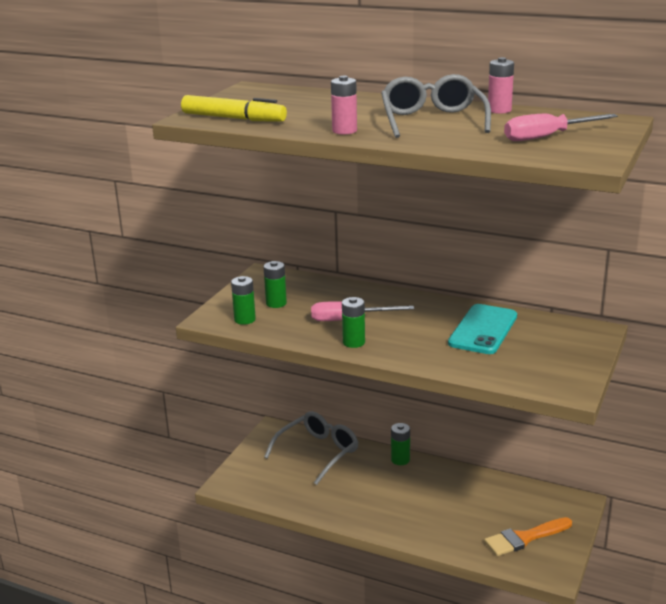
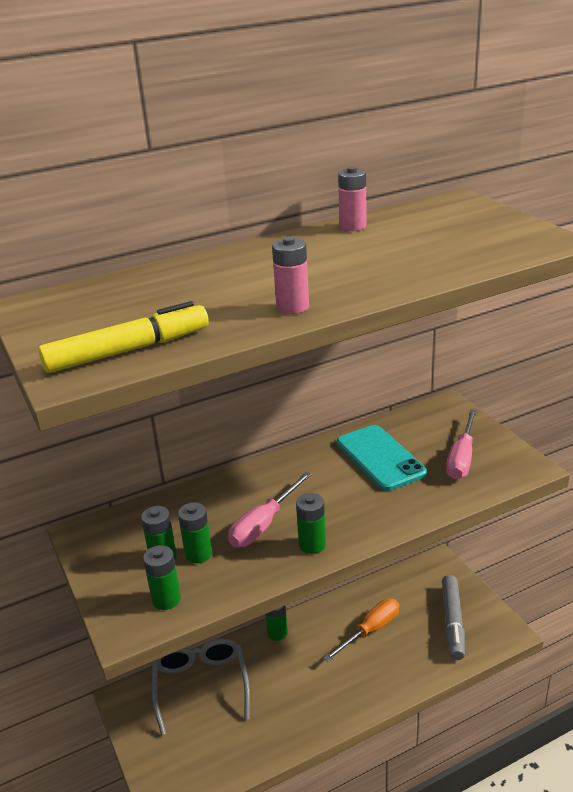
camera: 50 degrees left, 5 degrees up
(293, 312) = (198, 554): none -> green battery
(432, 120) = (332, 259): grey glasses -> none
(459, 501) = (370, 630): none -> orange screwdriver
(524, 538) = (453, 621): orange brush -> grey marker
(547, 137) = (463, 235): pink screwdriver -> pink screwdriver (461, 458)

